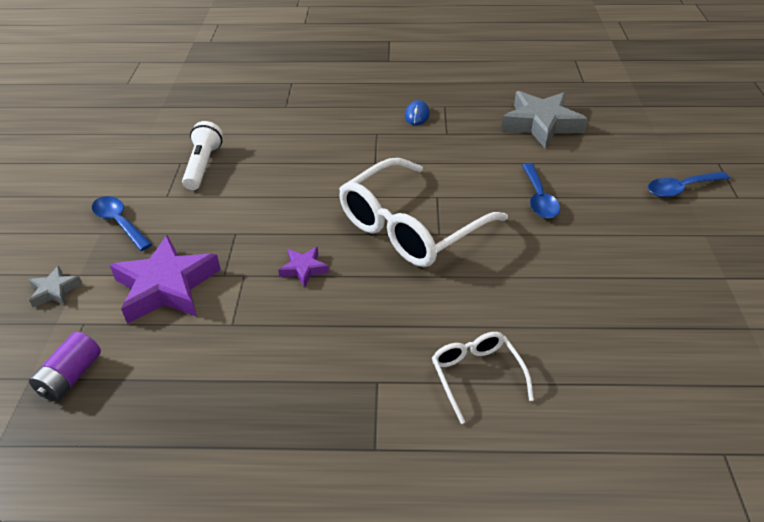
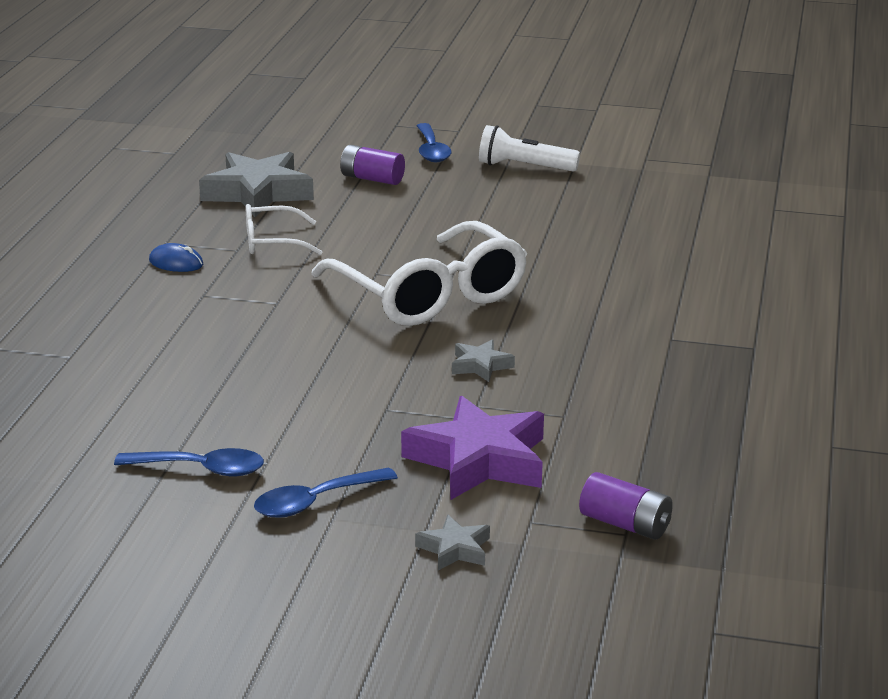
camera: 80 degrees left, 15 degrees down
(203, 166) = (200, 431): white flashlight -> white flashlight (524, 167)
(304, 269) = (480, 366): purple star -> grey star
(476, 376) = (673, 290): white glasses -> white glasses (272, 242)
(539, 198) = (411, 219): blue spoon -> blue spoon (201, 469)
(601, 168) = (372, 179): none -> purple battery

